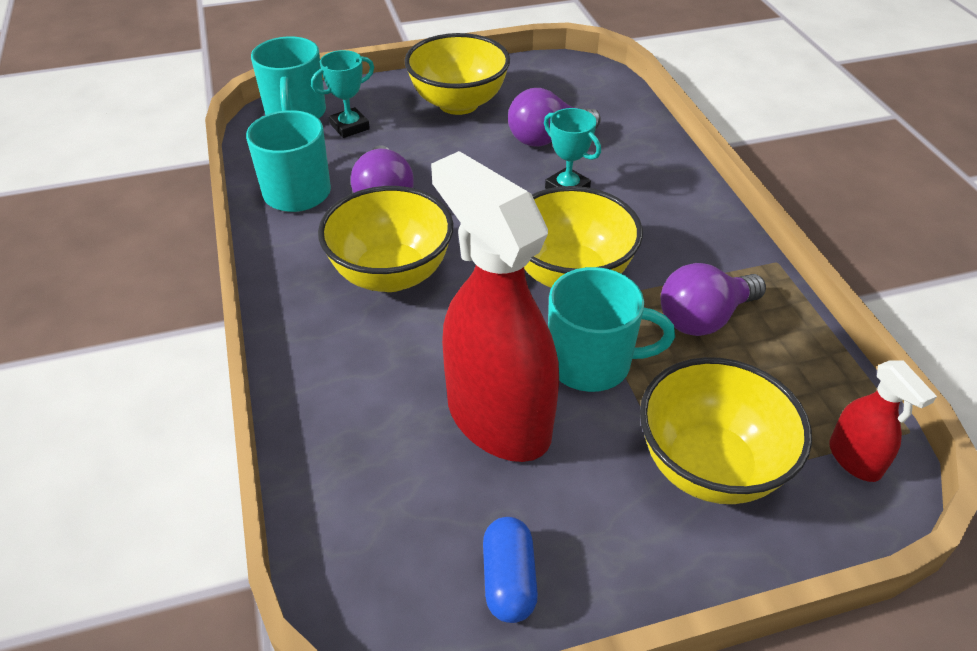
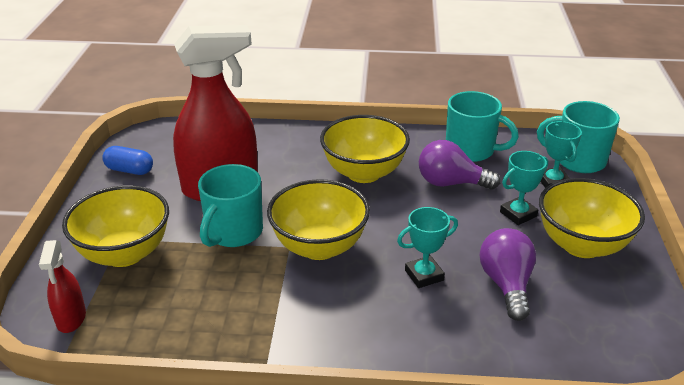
camera: 110 degrees right, 10 degrees down
(425, 143) = (518, 214): none -> turquoise trophy
(704, 318) = (234, 298): purple light bulb -> none
(854, 459) = (71, 319): red spray bottle -> red spray bottle turned 90 degrees counterclockwise

